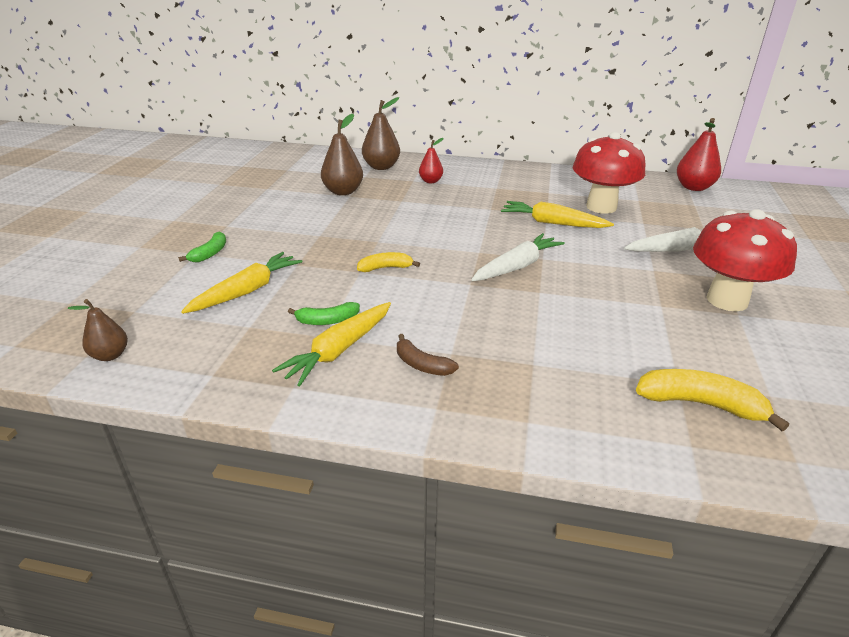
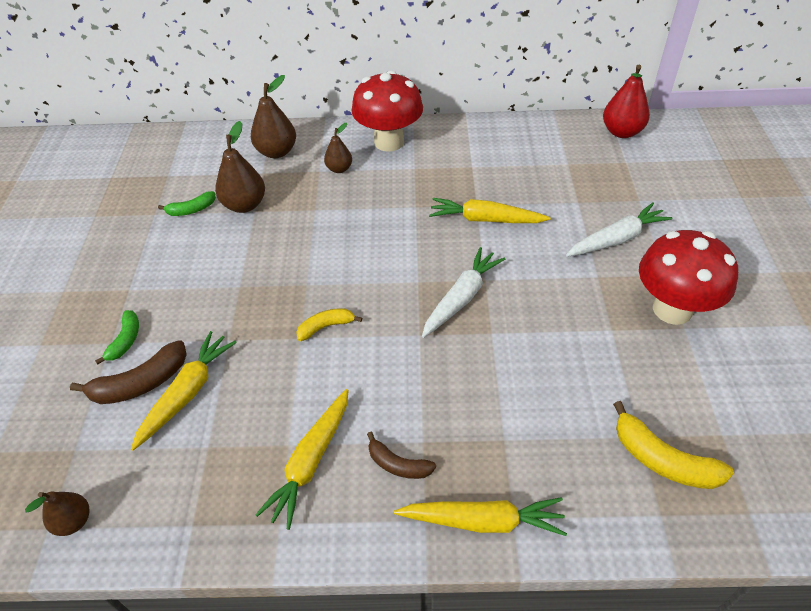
camera: 10 degrees left, 15 degrees up
(210, 280) = (140, 383): none -> brown banana
(327, 321) = (286, 421): green banana -> green banana (191, 210)
(430, 181) = (339, 169): red pear -> brown pear
(495, 418) = (483, 521): none -> yellow carrot
(601, 207) = (531, 183): red mushroom -> red mushroom (389, 142)
(700, 404) = (662, 460): yellow banana -> yellow banana turned 150 degrees counterclockwise

